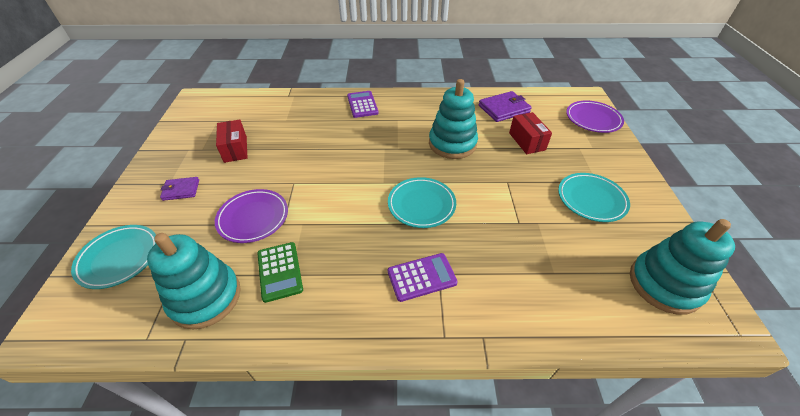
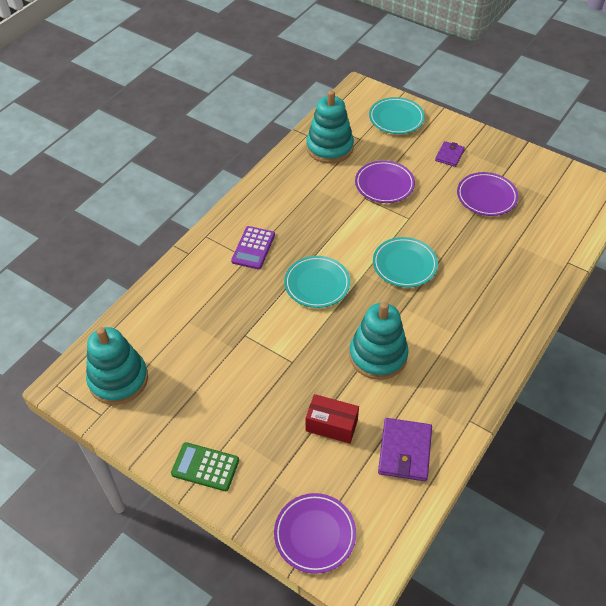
camera: 125 degrees right, 5 degrees up
(235, 149) = (486, 197): red box -> purple plate
(280, 271) = (321, 183): green calculator -> green calculator (205, 467)
(362, 104) = (506, 317): purple calculator -> none
(591, 199) = (219, 409): turquoise plate -> turquoise plate (404, 265)

